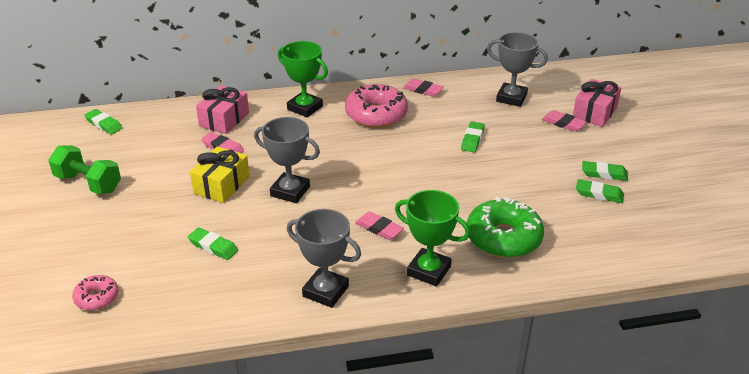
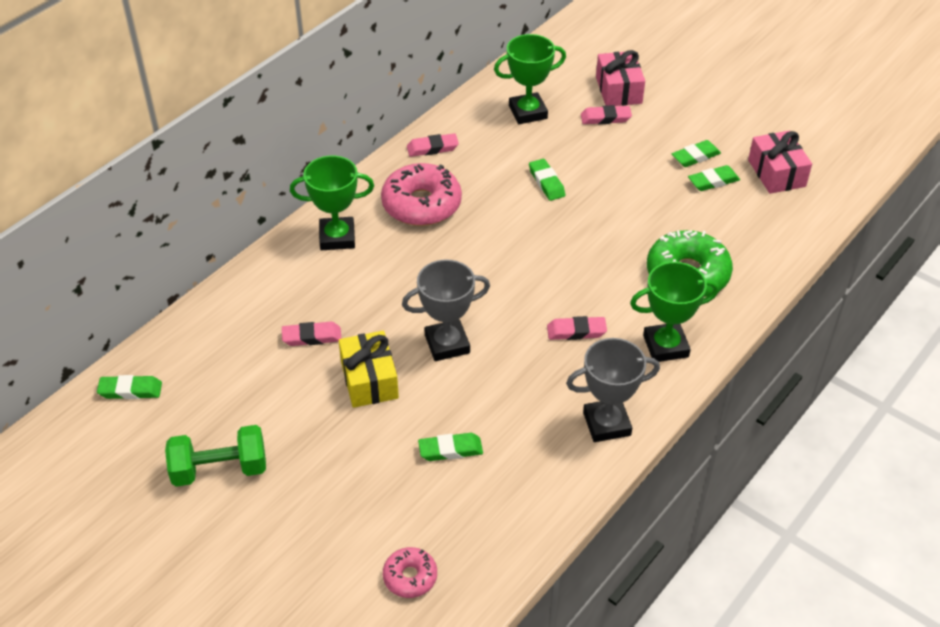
camera: 40 degrees left, 10 degrees up
(224, 119) = (267, 302): pink gift -> pink gift (776, 173)
(511, 98) = (528, 112): grey trophy -> green trophy

